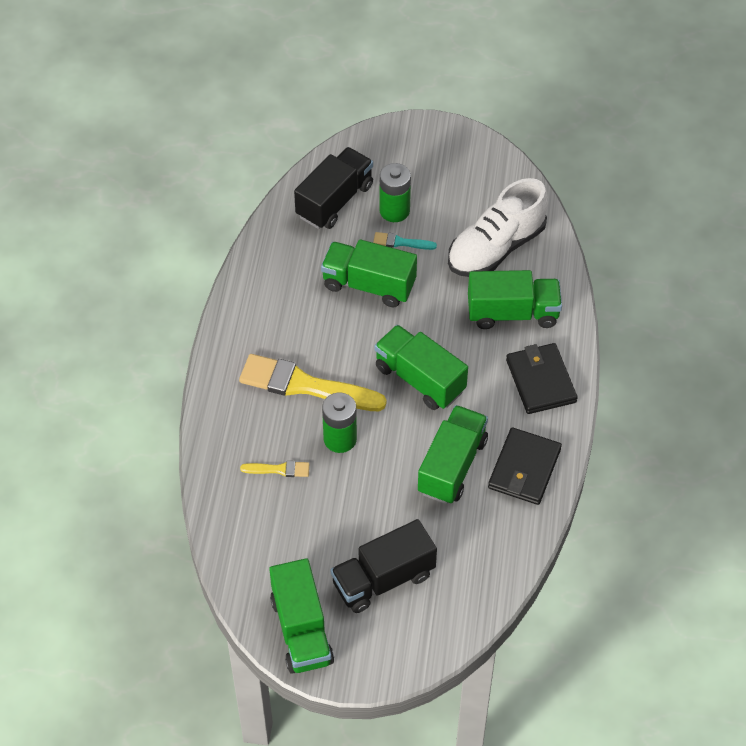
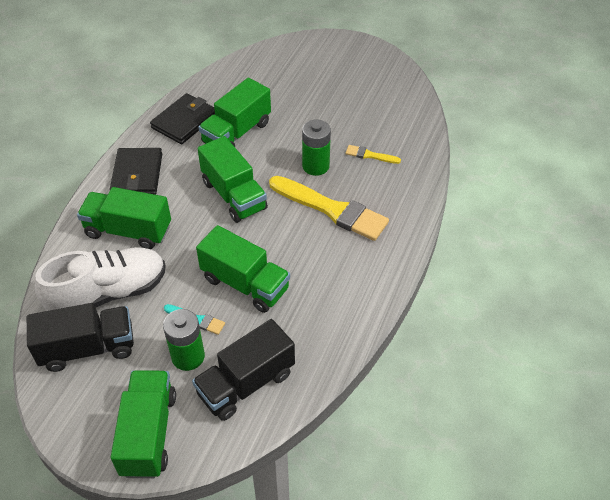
camera: 165 degrees left, 5 degrees down
(301, 630) = (377, 66): green truck -> green truck (148, 433)
(383, 579) = (314, 80): black truck -> black truck (88, 348)

